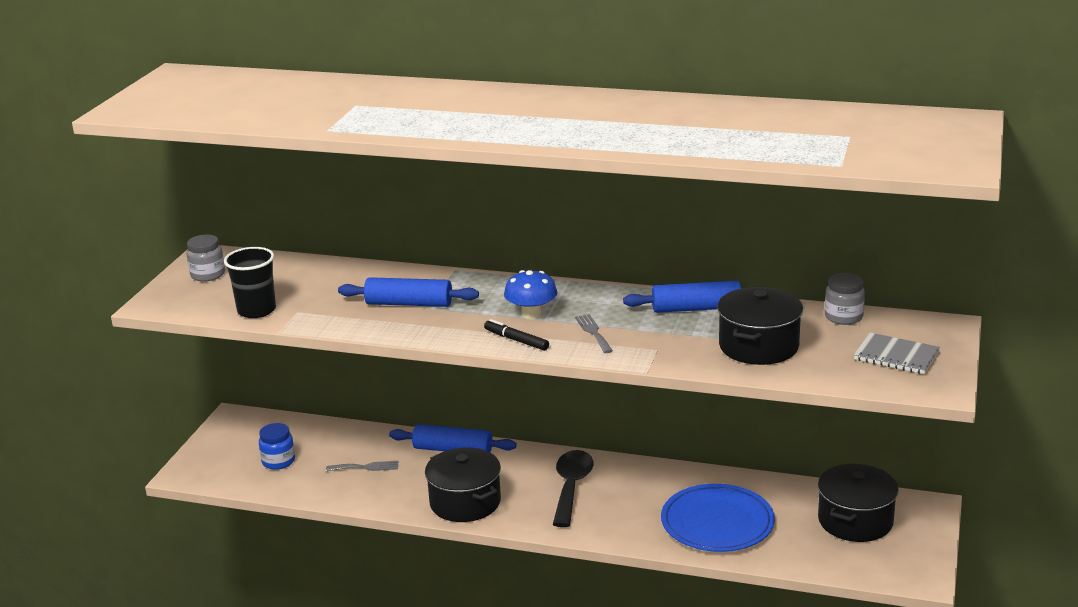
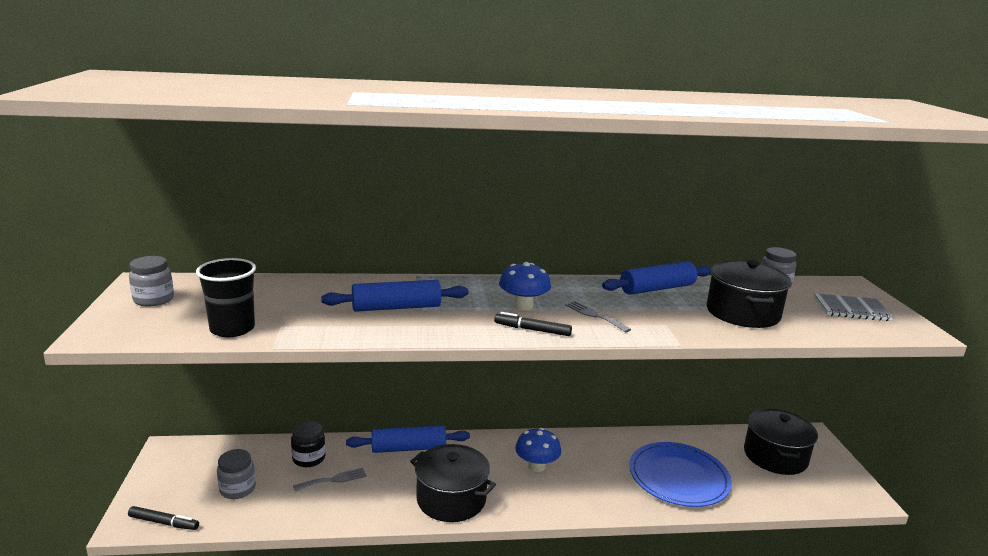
camera: 25 degrees left, 5 degrees down
(208, 479) = (164, 523): none -> black marker
(278, 461) = (237, 489): blue jar -> grey jar
(353, 444) = (309, 458): none -> black jar
(571, 487) = (536, 466): black spoon -> blue mushroom

